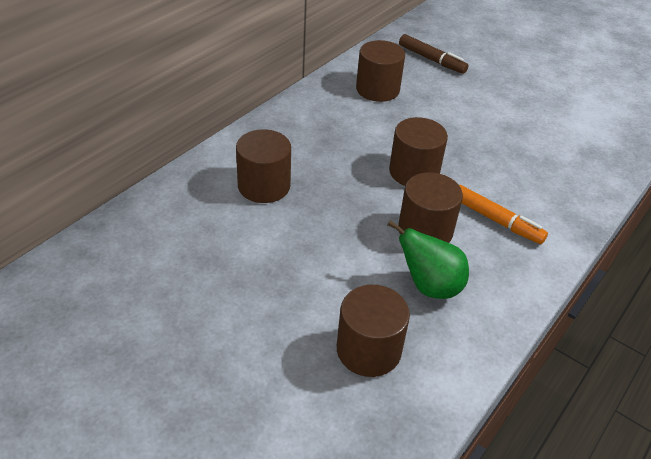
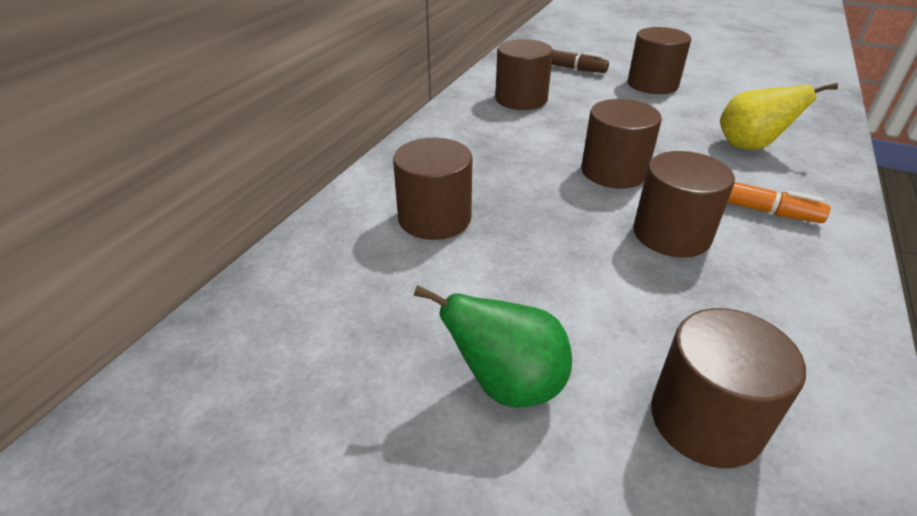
camera: 10 degrees left, 5 degrees down
(429, 286) = (726, 304): green pear -> green pear (507, 385)
(498, 92) = (652, 84): none -> brown cylinder
(537, 169) = (749, 146): none -> yellow pear

